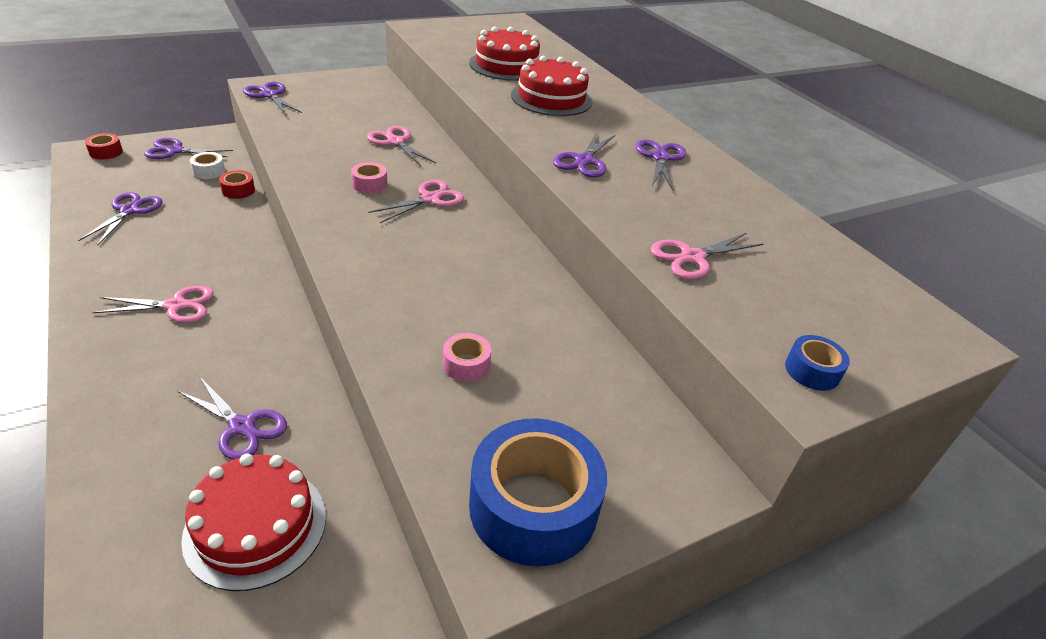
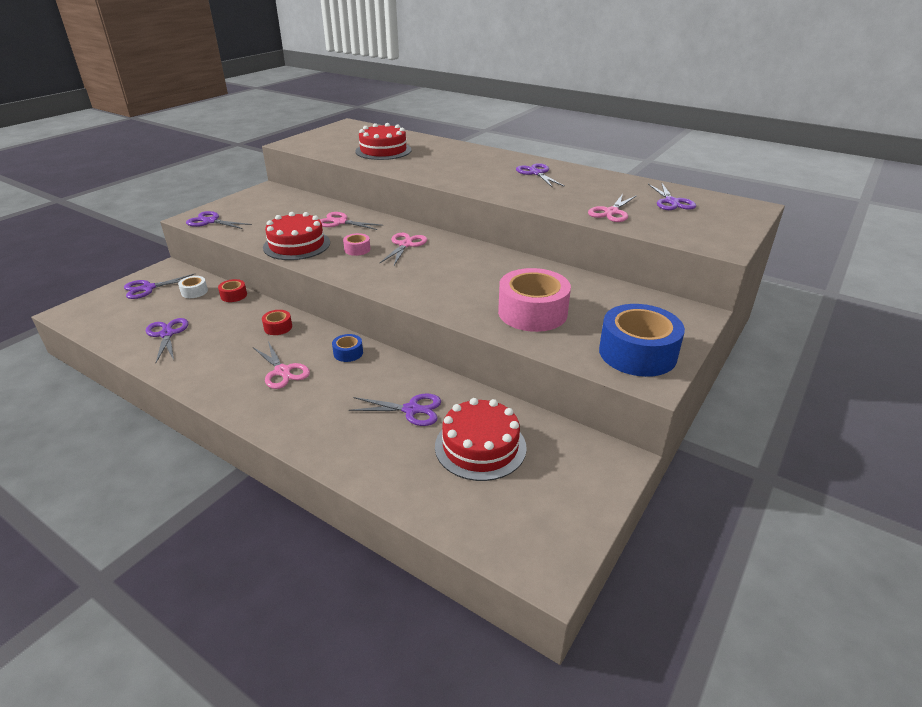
camera: 25 degrees left, 5 degrees down
(106, 152) = (91, 307): red tape -> red tape (278, 327)
(176, 306) = (282, 371): pink scissors -> pink scissors turned 90 degrees clockwise
(466, 364) = (532, 312): pink tape -> pink tape, size x2.25
(551, 98) = (436, 161): red cake -> red cake (296, 245)
(584, 161) = (500, 186): purple scissors -> purple scissors (671, 202)
(812, 371) = (716, 238): blue tape -> blue tape (348, 353)

